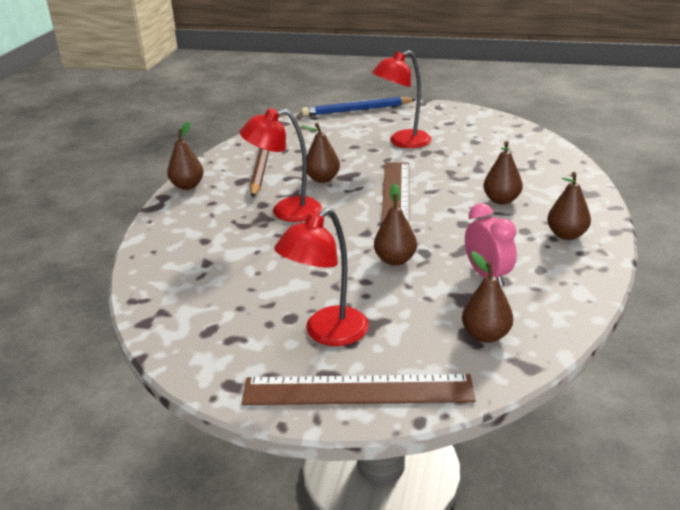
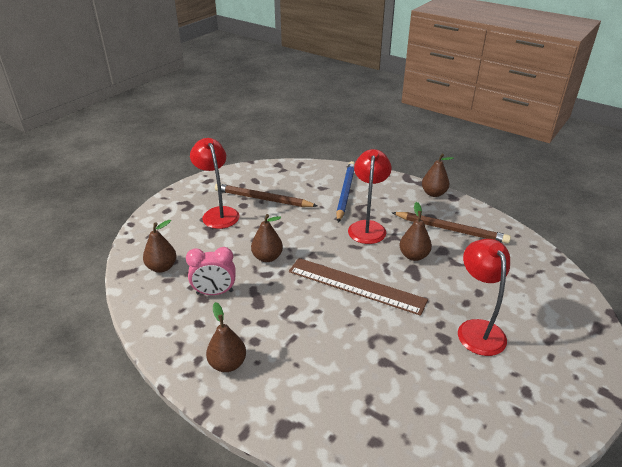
camera: 110 degrees right, 5 degrees up
(263, 304) = (263, 199): none -> brown pencil
(357, 110) = (587, 323): blue pencil -> blue pencil (345, 192)
(357, 390) = (168, 212): brown ruler -> none
(501, 200) = (312, 349): brown pear -> none

